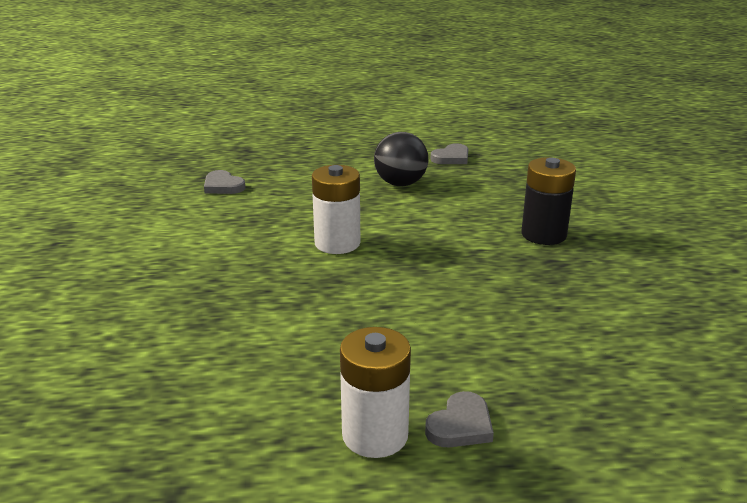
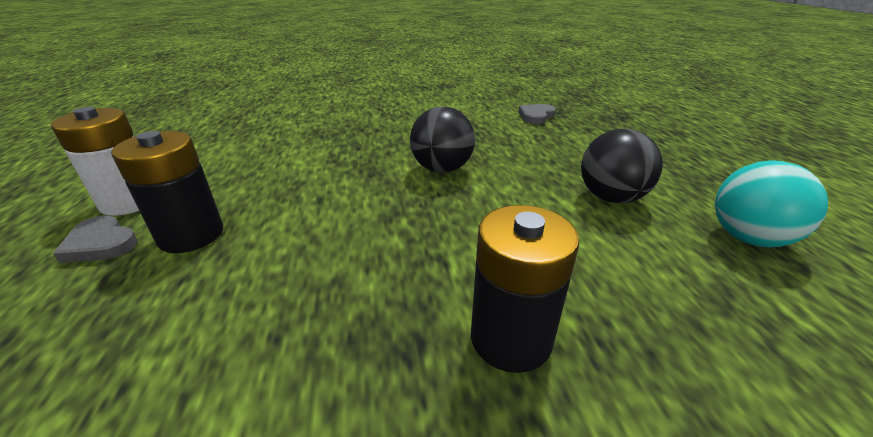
camera: 85 degrees right, 5 degrees up
(337, 243) = (442, 169): white battery -> black ball
(446, 369) = (191, 235): none -> black battery
(451, 158) = (748, 238): grey heart -> turquoise ball

